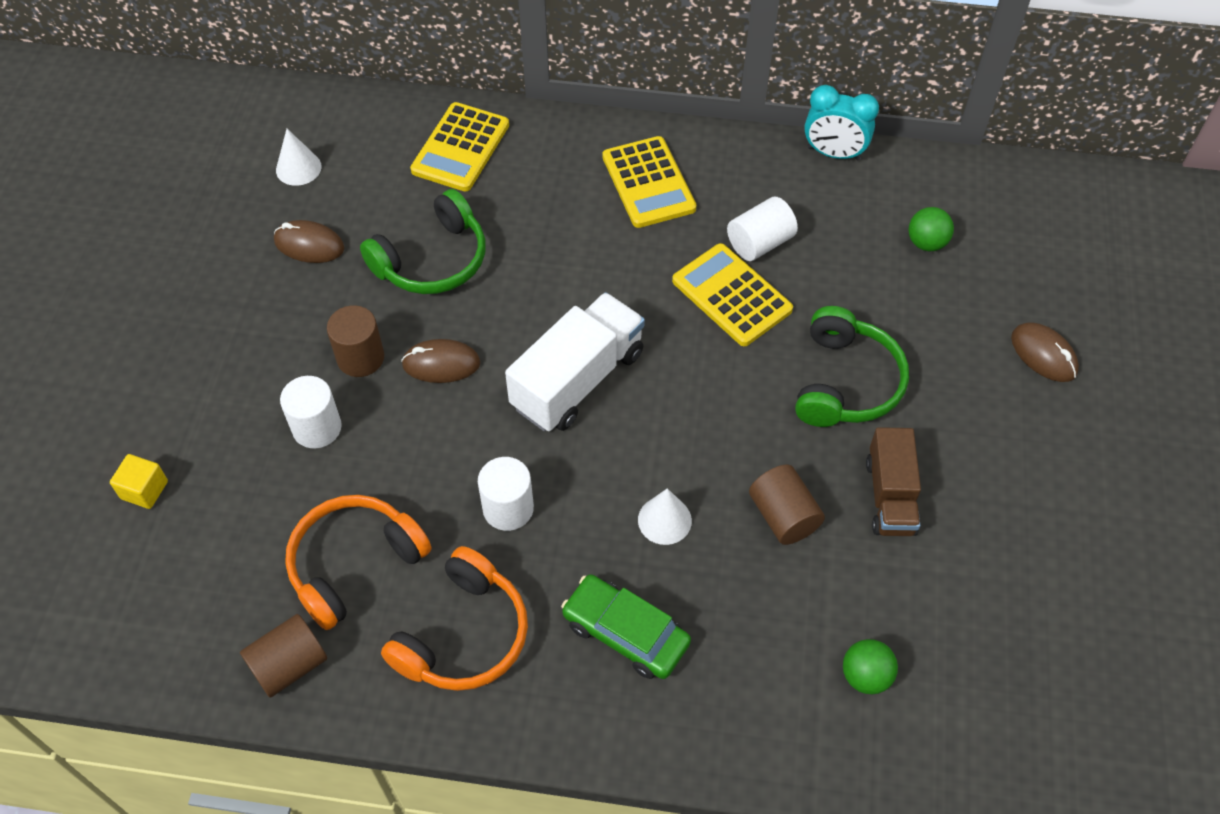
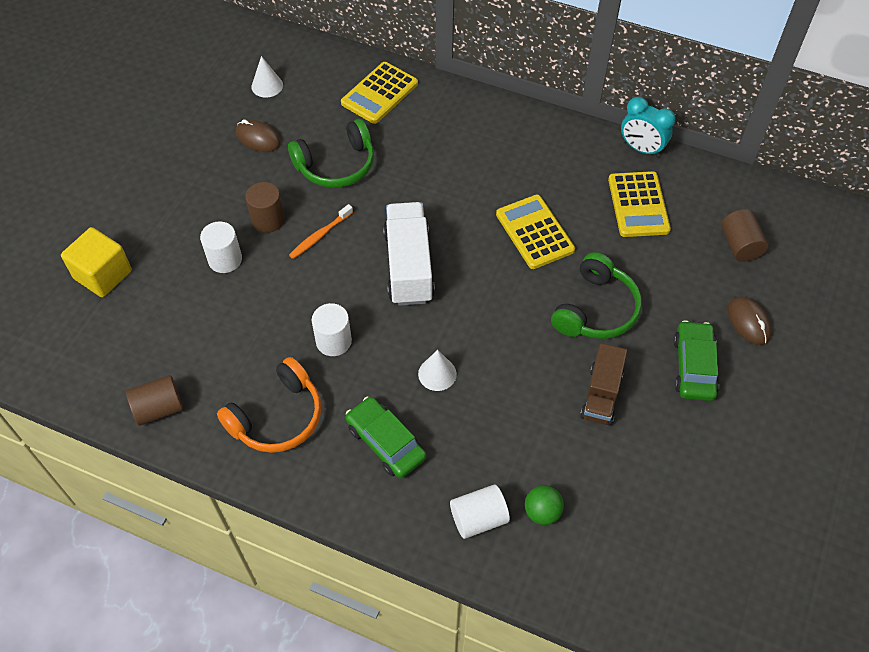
camera: 15 degrees right, 0 degrees up
(144, 490) = (103, 275): yellow cube -> yellow cube, size x1.76
(354, 564) = (221, 354): orange headphones -> none
(441, 364) = (320, 235): brown mouse -> orange toothbrush
(577, 380) = (408, 266): white truck -> white truck turned 60 degrees counterclockwise
(648, 183) = (501, 143): yellow calculator -> yellow calculator (638, 205)
(760, 243) = (567, 200): white cylinder -> white cylinder (478, 518)
(783, 516) = (521, 390): brown cylinder -> brown cylinder (740, 245)
(926, 243) = (688, 225): green ball -> none
(995, 430) = (694, 366): none -> green car

